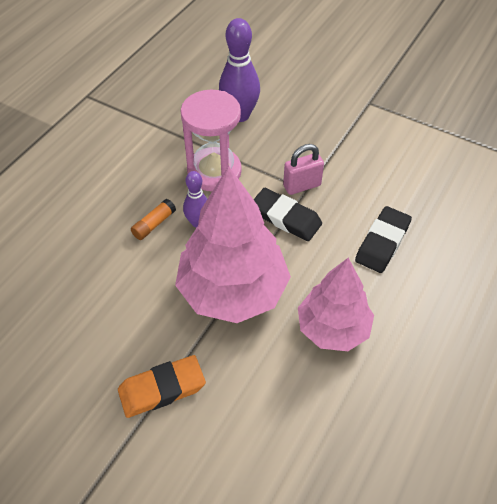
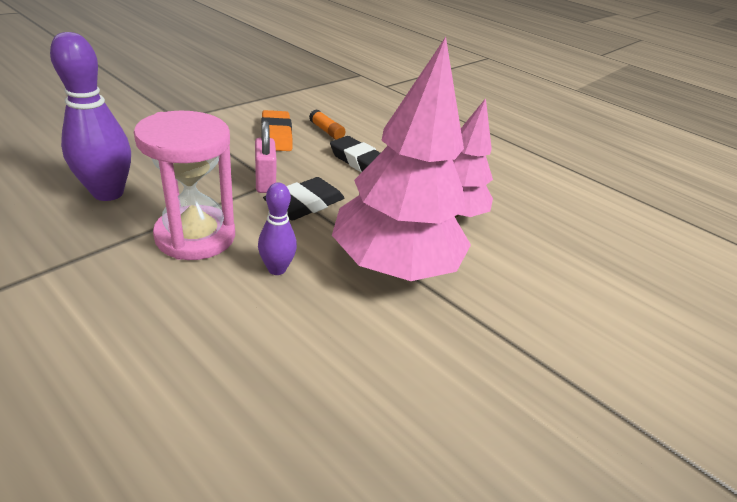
camera: 85 degrees left, 15 degrees down
(154, 224) = (256, 312): orange glue stick -> orange glue stick (326, 131)
(162, 389) = (524, 351): orange eraser -> orange eraser (276, 135)

